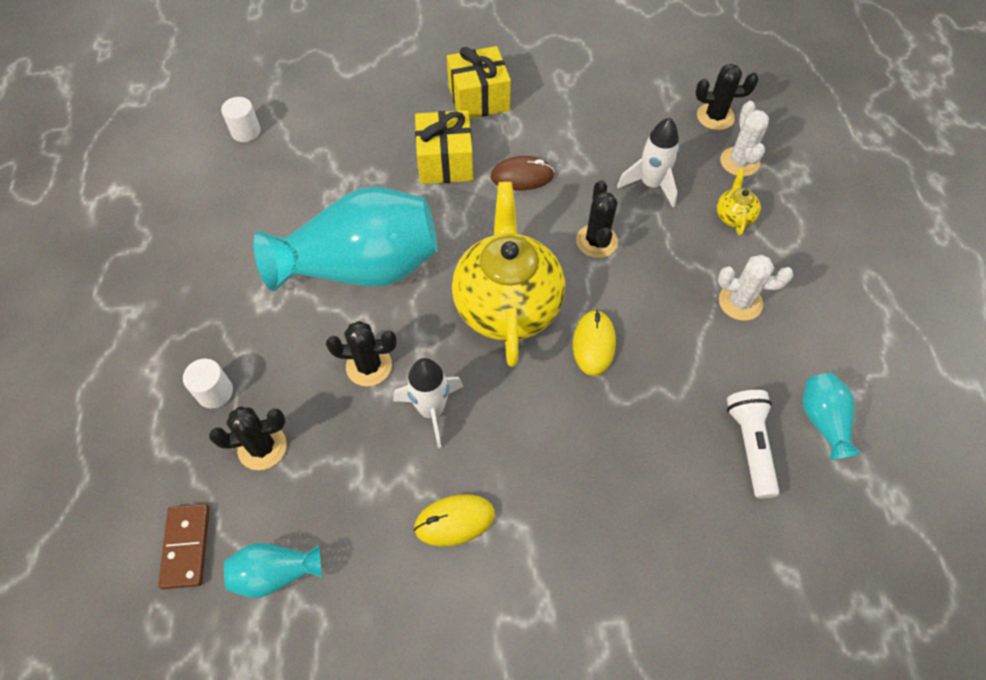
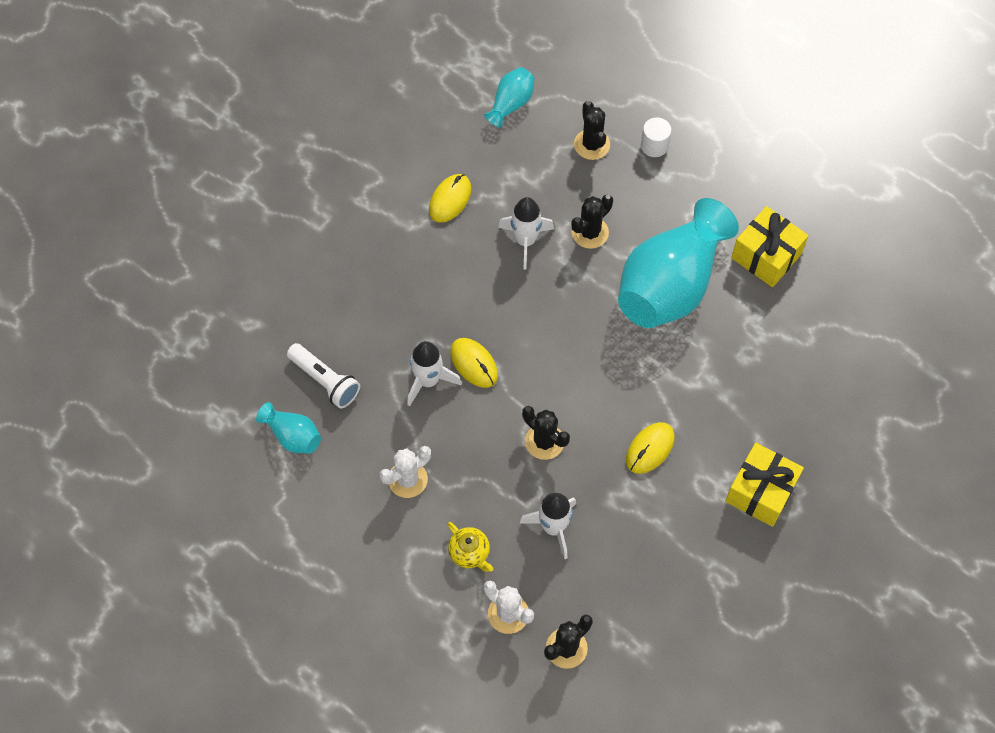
camera: 135 degrees right, 5 degrees up
(186, 546) = (568, 76): brown domino -> none
(246, 131) = (878, 306): white cylinder -> none
(262, 447) = (592, 144): black cactus -> black cactus turned 45 degrees counterclockwise
(445, 162) = (715, 410): yellow gift -> yellow gift (766, 256)
(507, 304) = (553, 342): yellow teapot -> none
(522, 176) = (650, 449): brown mouse -> yellow mouse
(649, 364) = (428, 380): none -> white rocket

